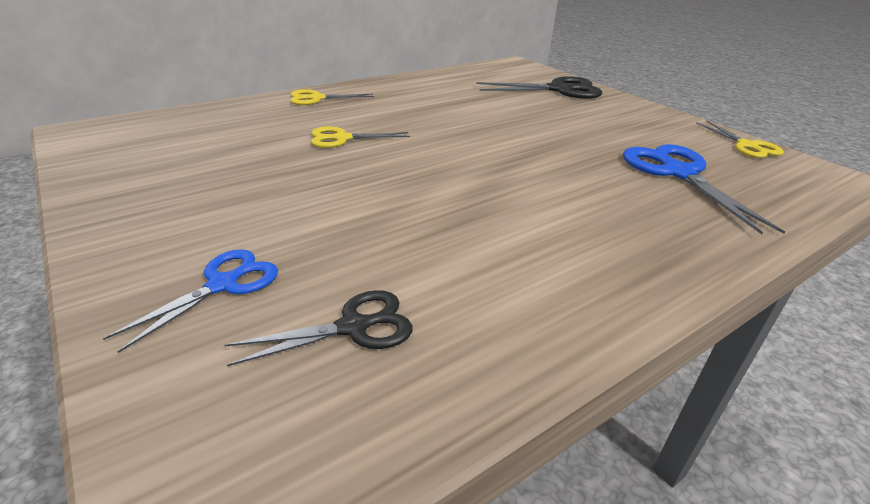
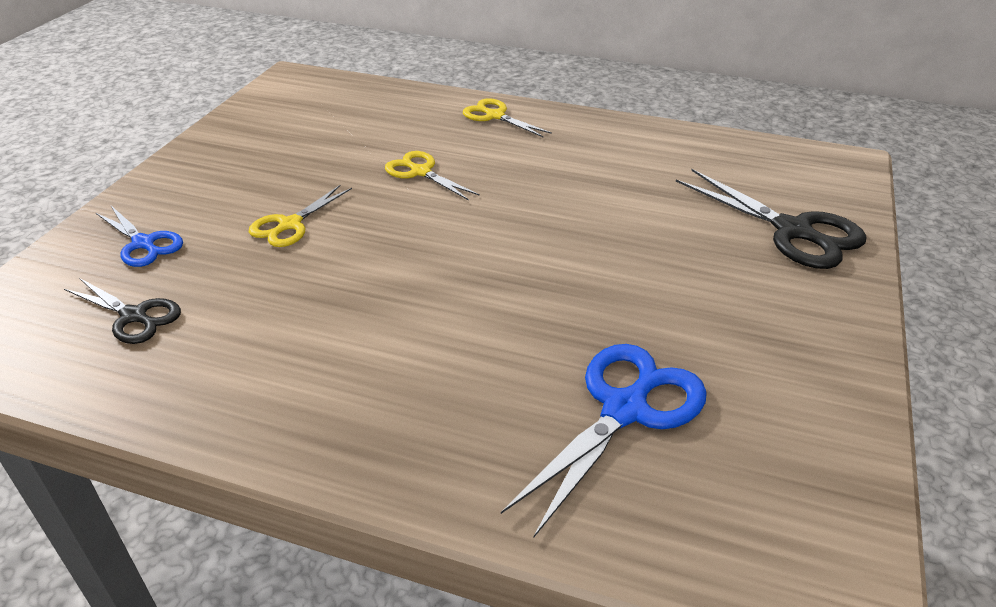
camera: 55 degrees right, 5 degrees up
(222, 285) = (143, 243): blue scissors -> blue scissors turned 45 degrees clockwise
(747, 146) = (839, 459): yellow scissors -> yellow scissors (290, 224)

